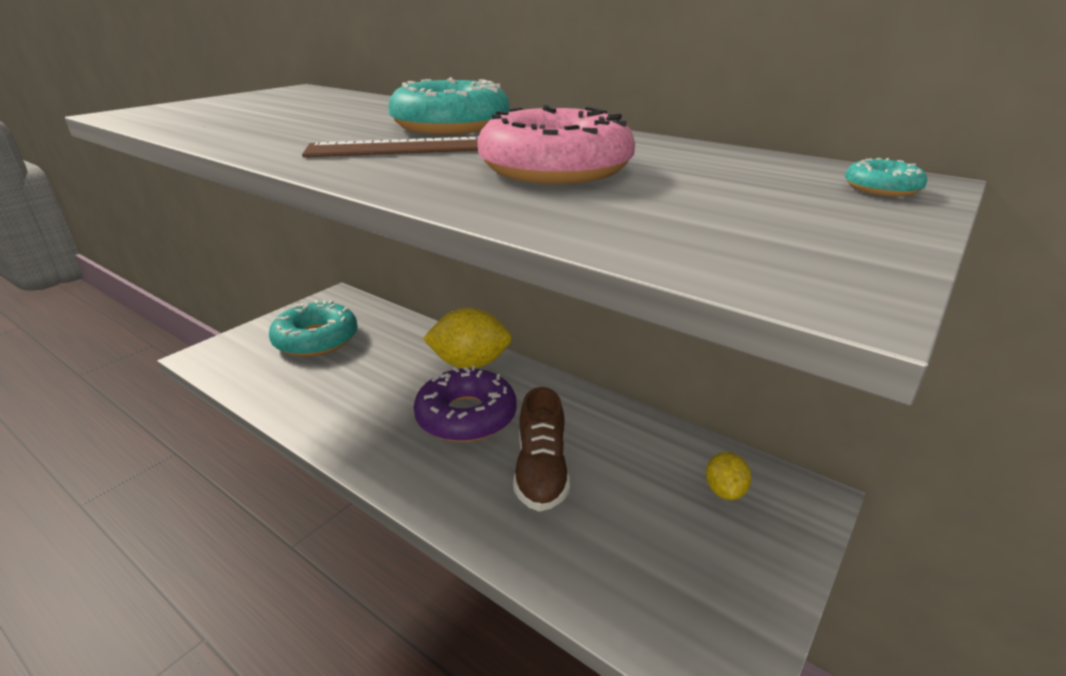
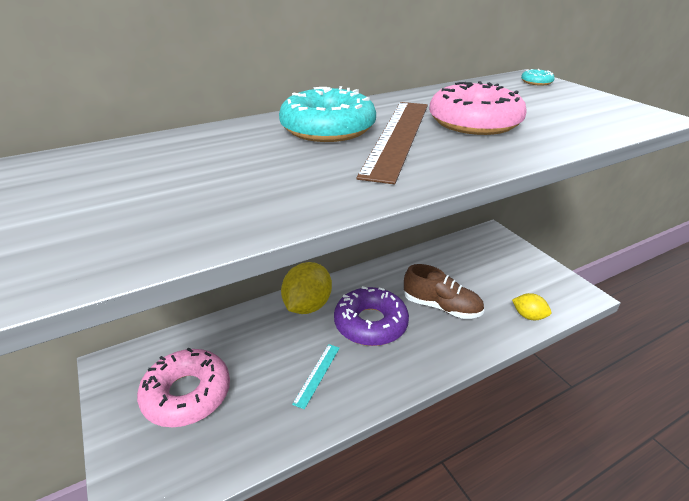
camera: 65 degrees left, 5 degrees up
(316, 339) = (187, 394): turquoise donut -> pink donut
(365, 401) = (317, 374): none -> turquoise ruler
(724, 491) = (480, 253): yellow lemon -> yellow lemon (528, 316)

